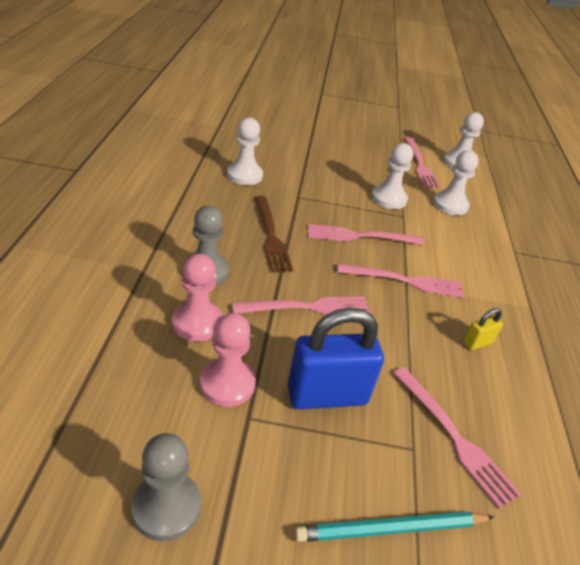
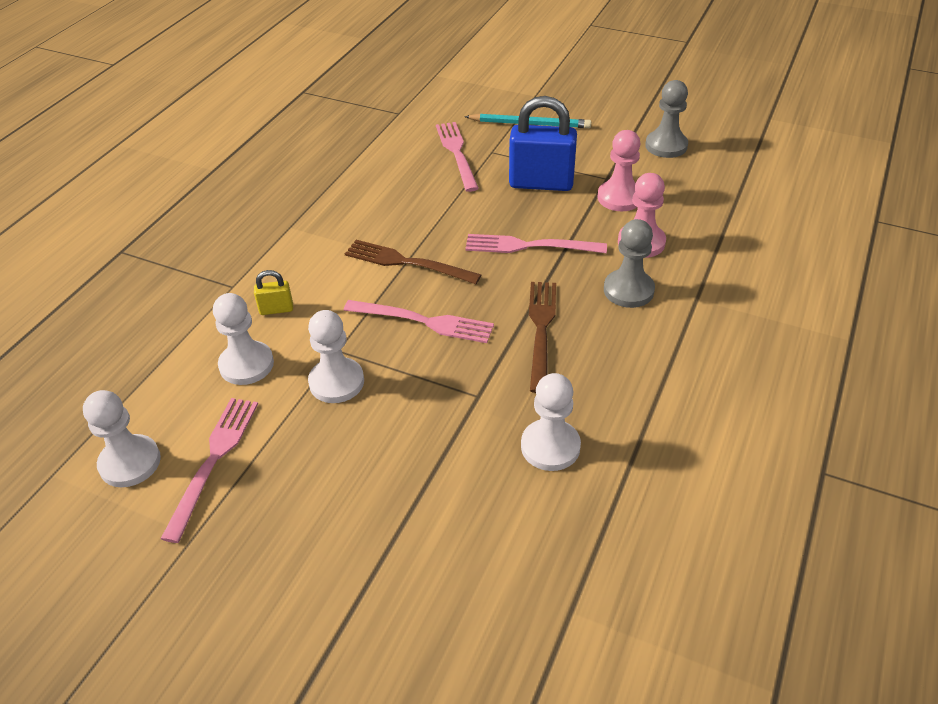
camera: 155 degrees left, 5 degrees up
(405, 281) = (407, 262): pink fork -> brown fork
(477, 343) = (380, 203): yellow padlock -> yellow padlock (276, 309)

